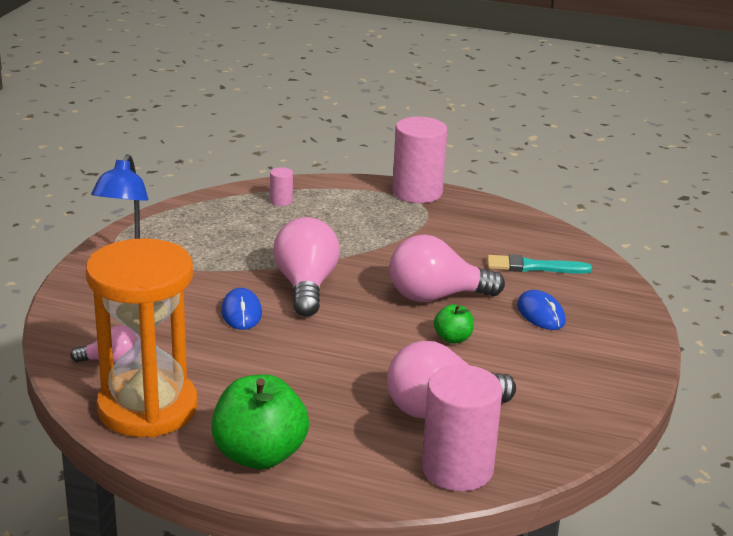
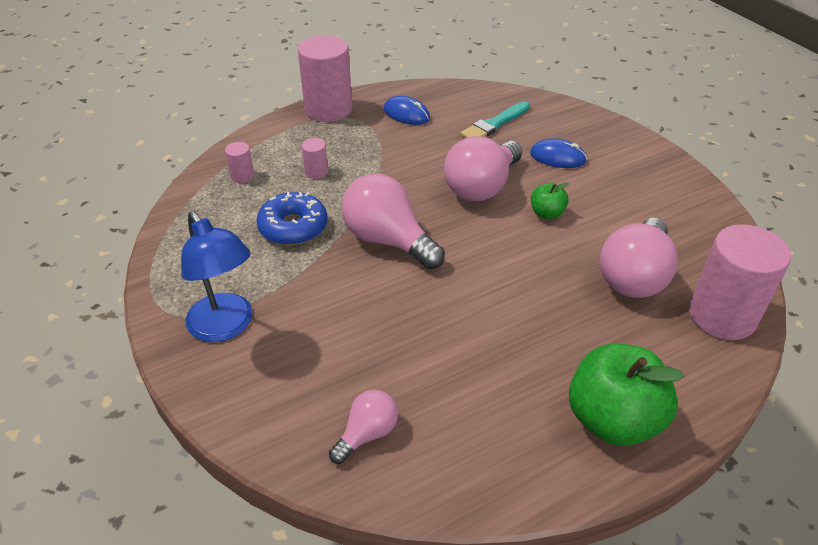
camera: 45 degrees left, 15 degrees up
(147, 408) = (471, 454): orange hourglass -> none
(241, 313) = (383, 300): blue mouse -> blue mouse (406, 114)
(260, 245) = (293, 227): none -> blue donut
(334, 224) = (316, 172): none -> pink cylinder

